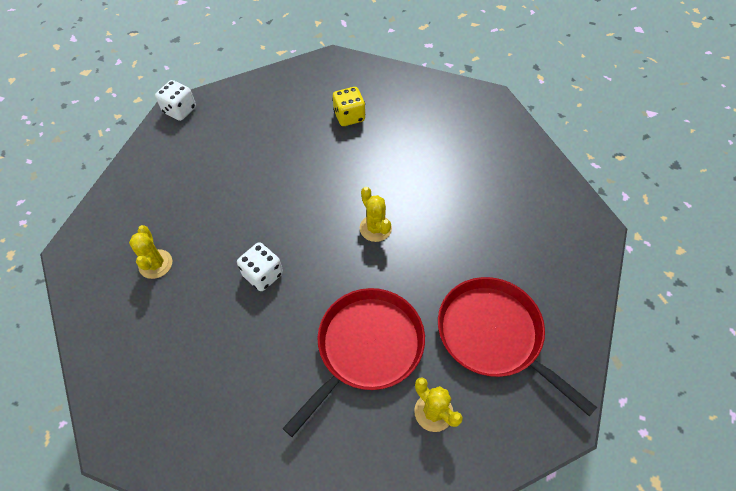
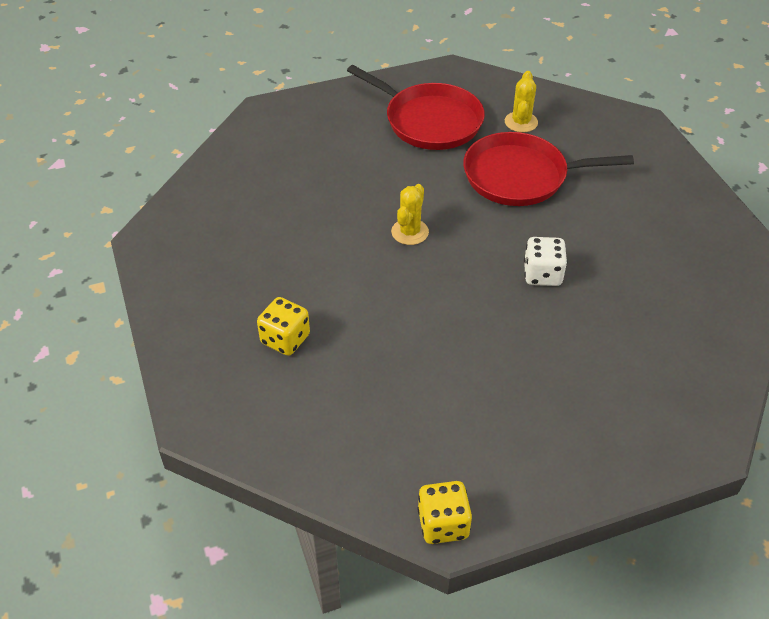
camera: 130 degrees left, 10 degrees down
(155, 264) = (630, 360): yellow cactus -> none
(180, 110) = (443, 524): white dice -> yellow dice
(494, 335) = (429, 121): red pan -> red pan turned 60 degrees counterclockwise

